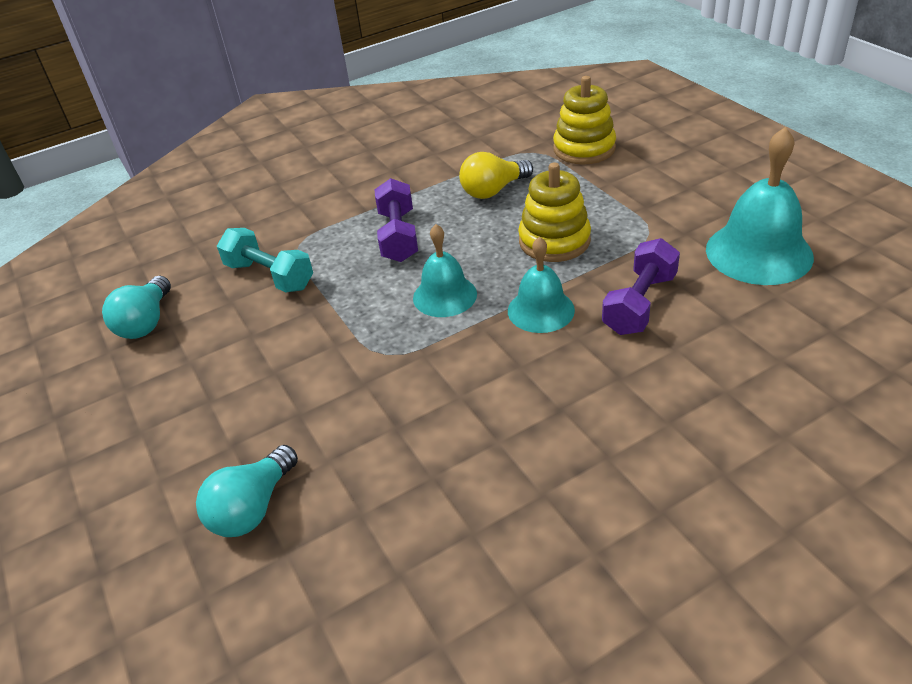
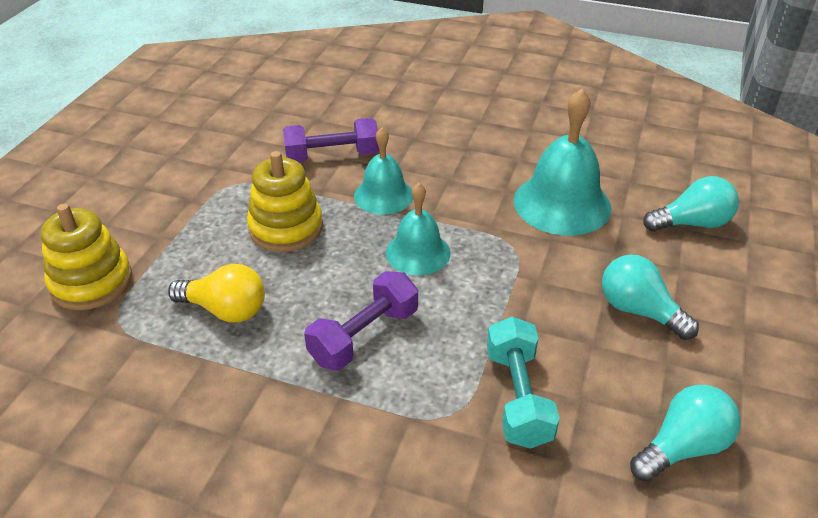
camera: 135 degrees left, 0 degrees up
(237, 381) = (639, 311): none -> turquoise light bulb
(758, 252) = (223, 129): turquoise bell -> turquoise bell (562, 203)

